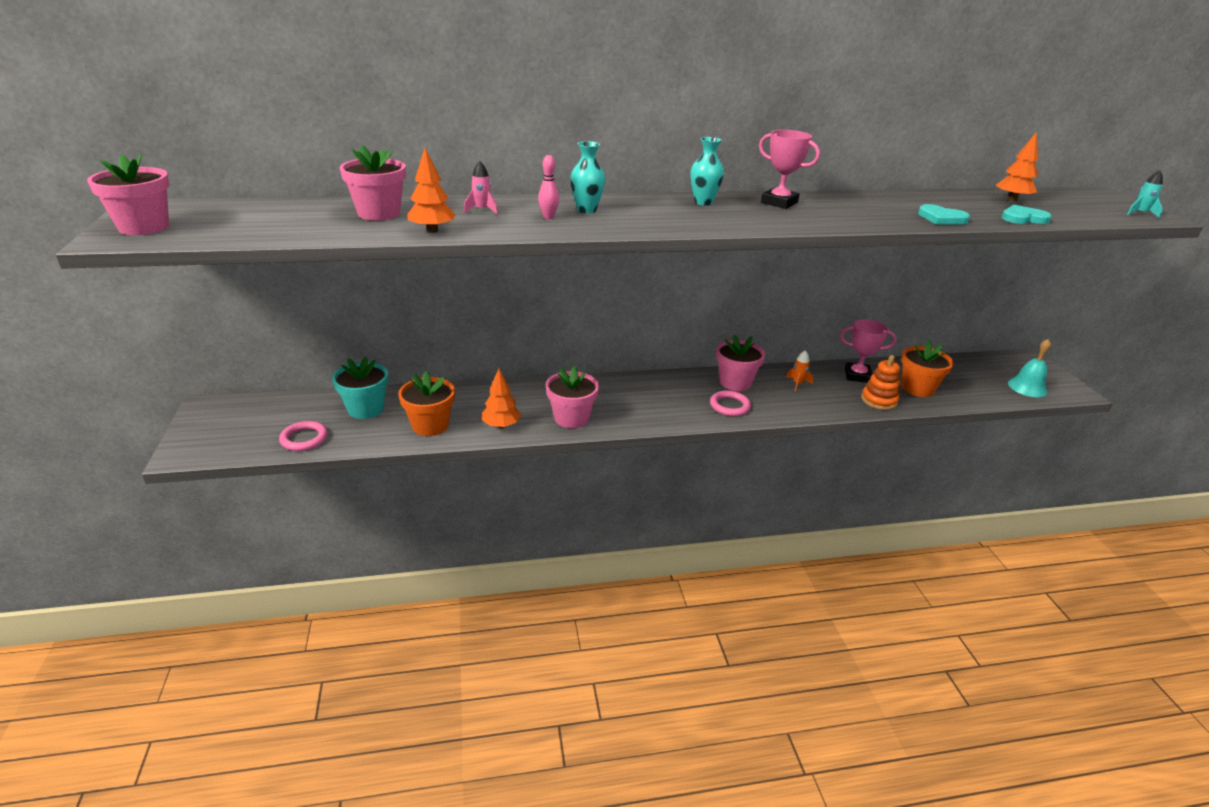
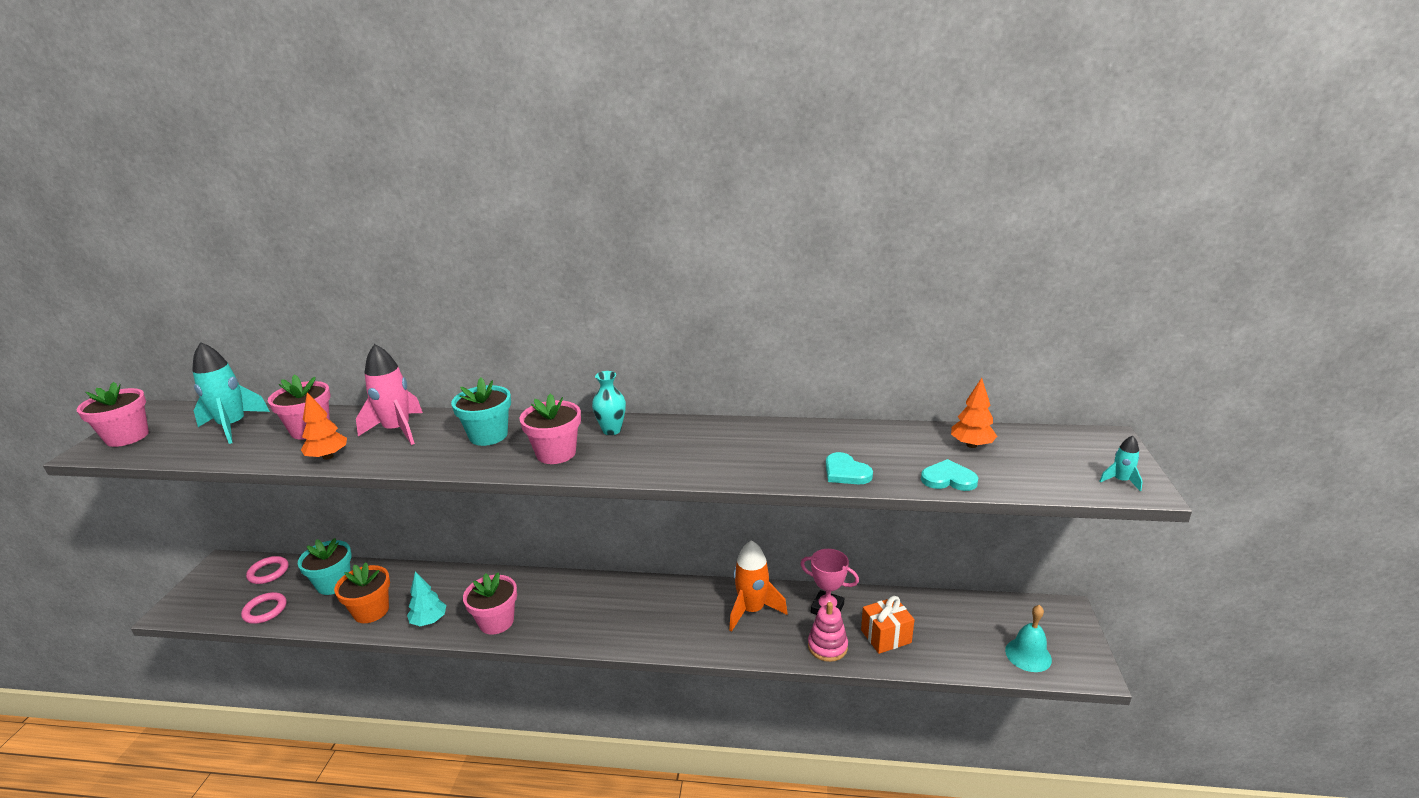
camera: 20 degrees right, 5 degrees down
(276, 214) = (233, 426): none -> turquoise rocket
(482, 210) = (397, 430): pink rocket -> pink rocket, size x2.12
(501, 425) = (429, 621): orange tree -> turquoise tree
(548, 217) = (444, 444): pink bowling pin -> none
(586, 210) = (488, 435): turquoise vase -> turquoise flower pot
(729, 406) = (658, 630): pink ring -> pink ring (268, 572)
(735, 382) = (687, 599): pink flower pot -> pink flower pot (556, 453)
(779, 202) = (689, 435): pink trophy -> none
(797, 383) = (752, 610): orange rocket -> orange rocket, size x2.12
(879, 400) = (827, 646): orange stacking toy -> pink stacking toy
(917, 388) = (886, 636): orange flower pot -> orange gift

